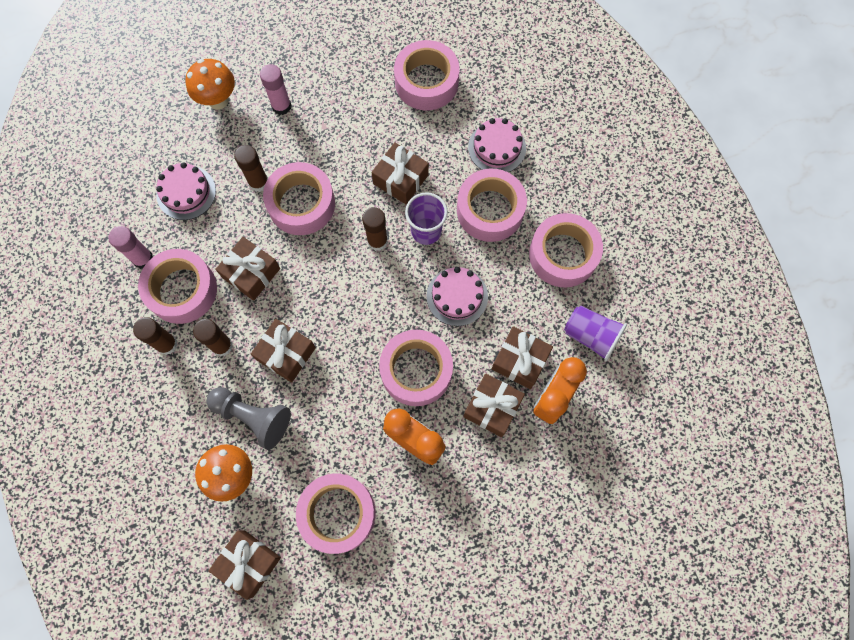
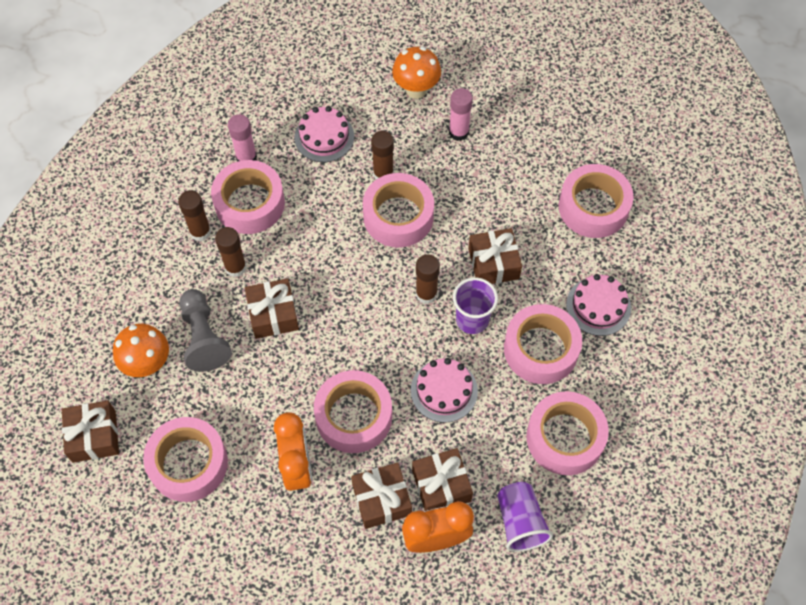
camera: 45 degrees right, 10 degrees down
(251, 273) = (309, 234): brown gift -> none

